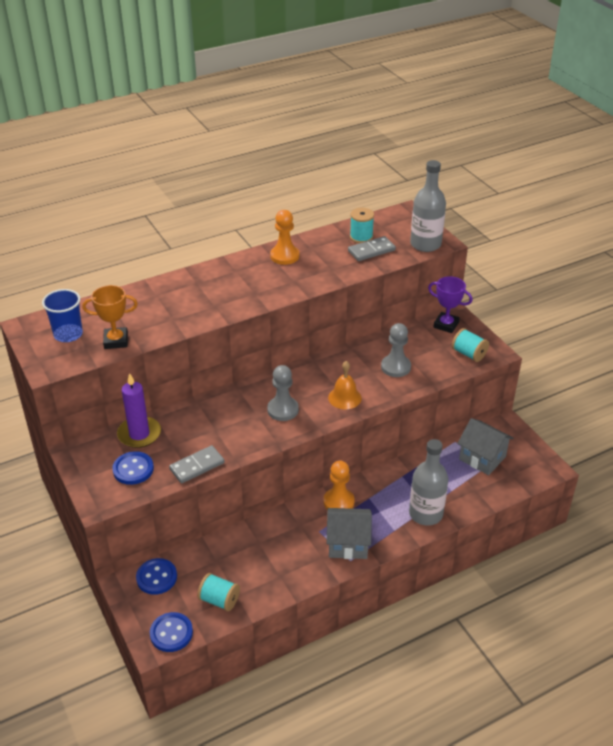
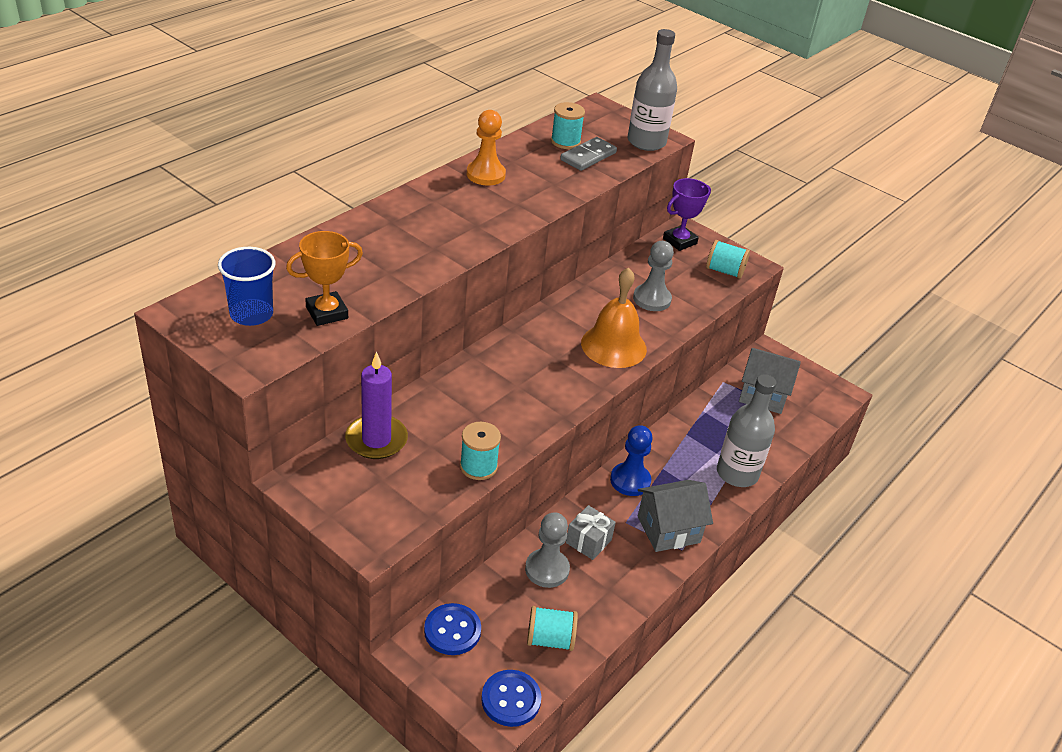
camera: 25 degrees left, 0 degrees up
(133, 469) = (394, 488): blue button -> none
(197, 466) = (478, 466): grey domino -> turquoise spool
(283, 410) = (547, 374): grey pawn -> grey pawn (547, 569)
(283, 539) = (588, 541): none -> grey gift
(338, 502) = (630, 481): orange pawn -> blue pawn
(344, 397) = (613, 346): orange bell -> orange bell, size x1.52
(446, 325) = (679, 241): purple trophy -> purple trophy turned 45 degrees counterclockwise

